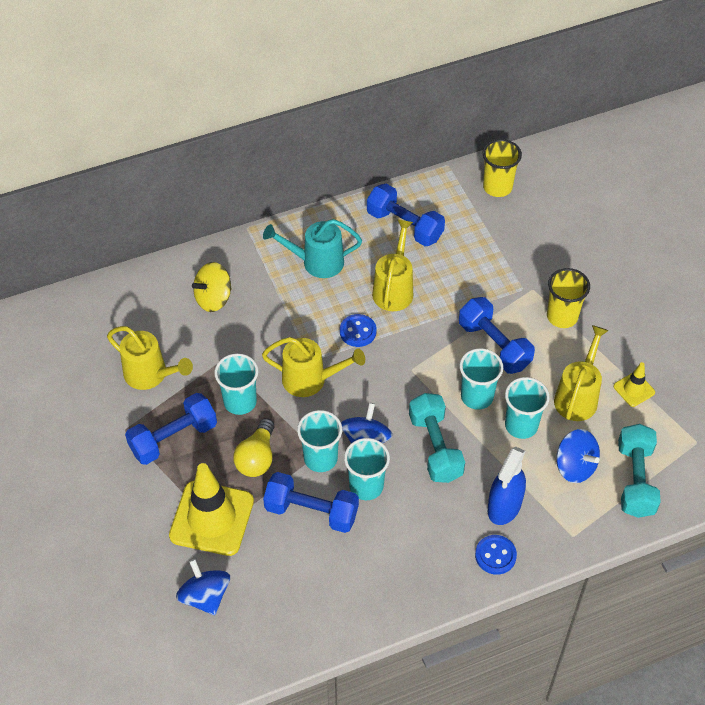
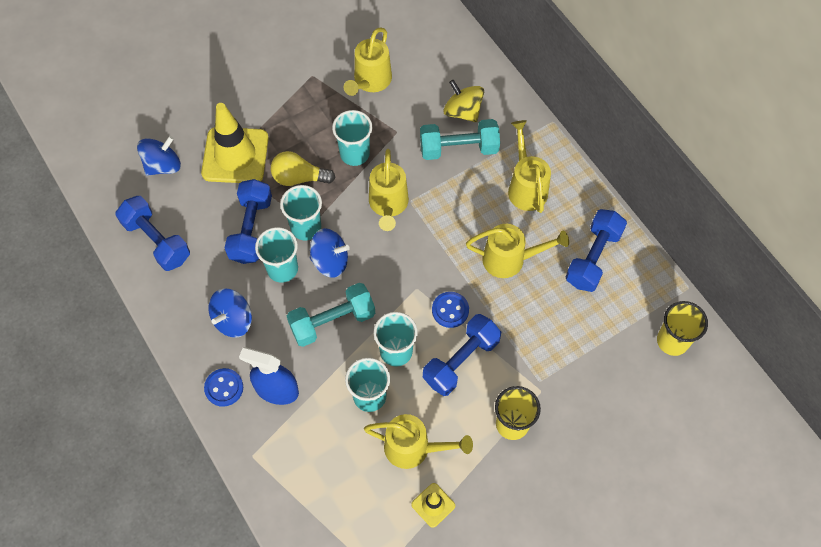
camera: 80 degrees right, 10 degrees up
(173, 438) = (309, 112): blue dumbbell -> blue dumbbell (157, 241)
(316, 262) = (526, 186): turquoise watering can -> yellow watering can
(358, 331) = (451, 235): blue button -> blue button (450, 310)
(575, 466) = (330, 452): blue spinning top -> blue spinning top (233, 320)
(635, 480) = (323, 513): turquoise dumbbell -> turquoise dumbbell (458, 148)

